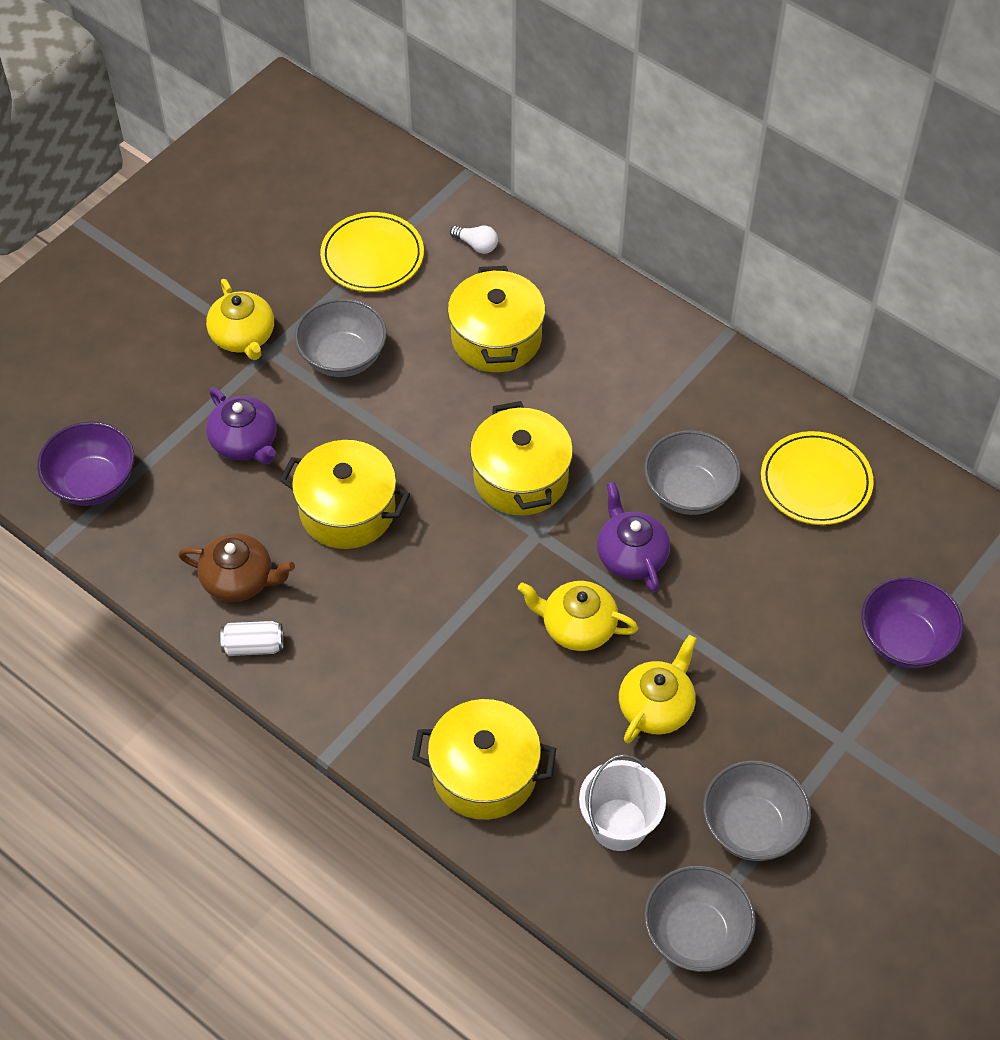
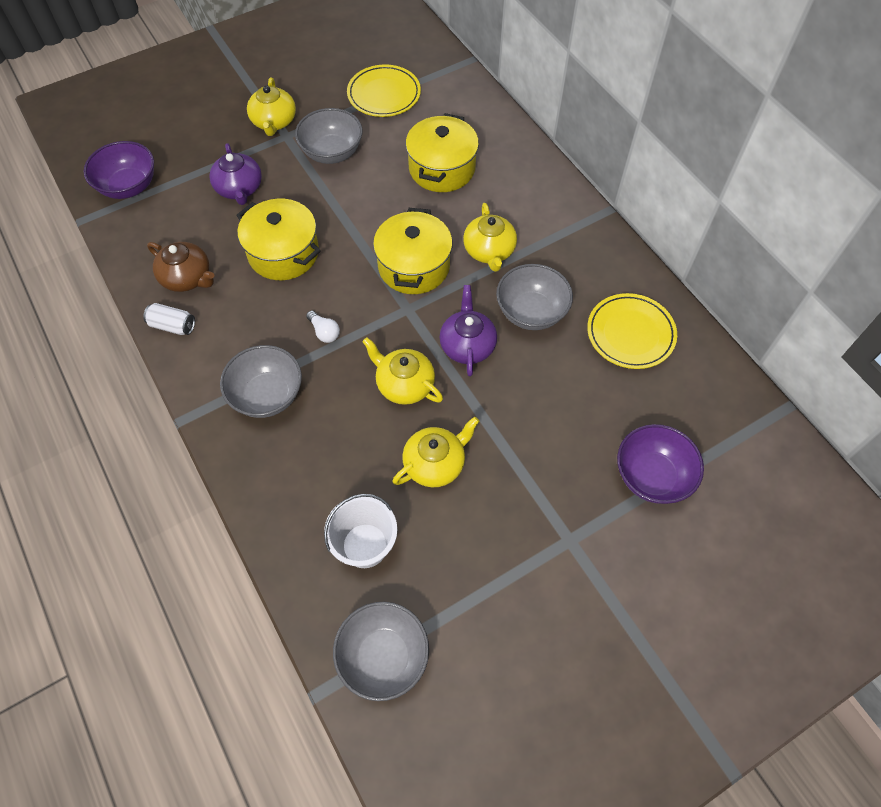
camera: 20 degrees right, 5 degrees up
(476, 245) = (457, 105): white light bulb -> white light bulb (324, 332)
(484, 773) = (284, 471): yellow pot -> none
(605, 430) = (489, 251): none -> yellow teapot
(752, 827) = (466, 584): grey bowl -> grey bowl (267, 395)

